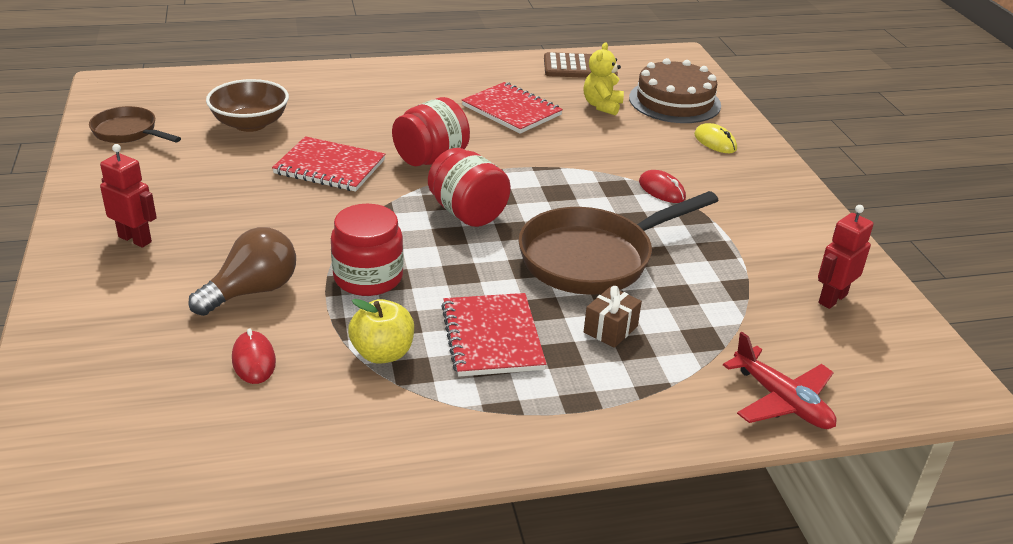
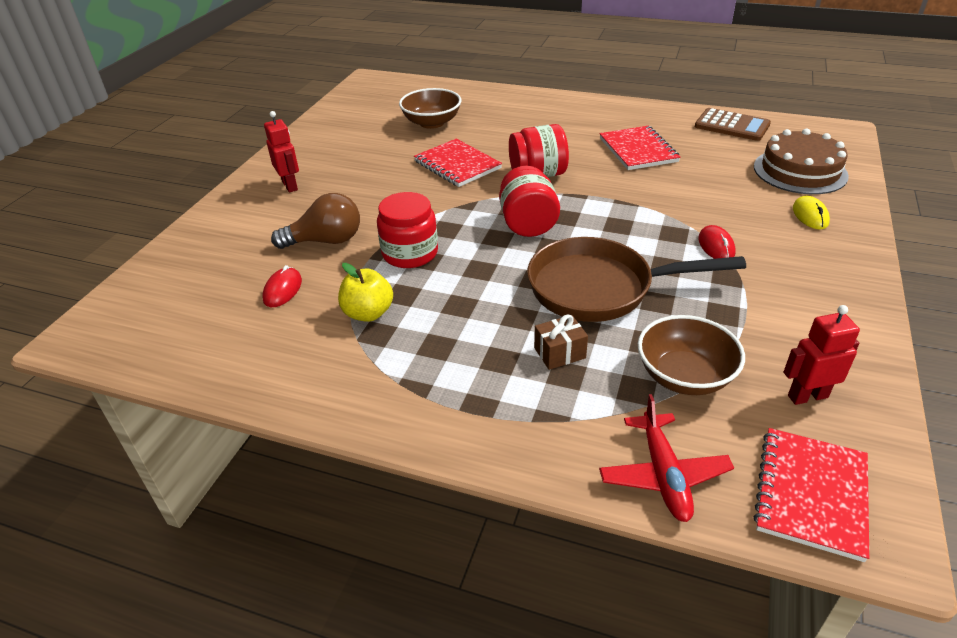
camera: 35 degrees right, 5 degrees up
(128, 132) = (350, 113): brown pan -> none
(492, 337) = (457, 327): red notebook -> red notebook (811, 494)
(602, 106) = (724, 161): yellow teddy bear -> none
(730, 314) = (684, 376): none -> brown bowl

